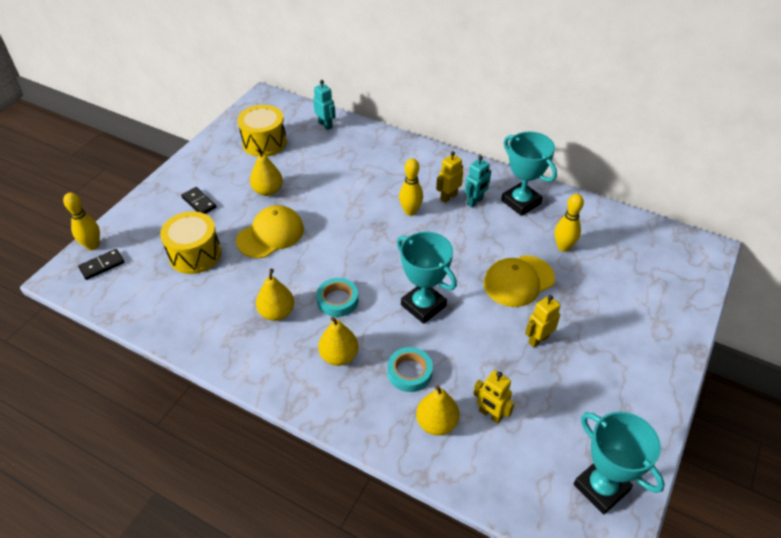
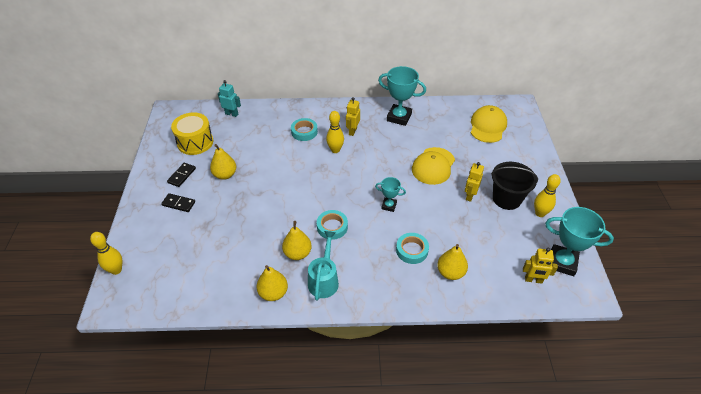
camera: 30 degrees left, 0 degrees up
(102, 265) = (136, 281): black domino -> black domino (182, 175)
(195, 254) = (205, 241): yellow drum -> none
(270, 234) = (251, 204): yellow cap -> yellow cap (488, 126)
(283, 356) = (324, 279): none -> turquoise watering can
(339, 356) = (361, 261): yellow pear -> yellow pear (273, 293)
(390, 176) = (304, 132): none -> turquoise tape
(423, 305) = (389, 206): turquoise trophy -> turquoise trophy, size x0.55
(475, 202) = (371, 128): turquoise robot -> none
(490, 414) = (476, 252): yellow robot -> yellow robot (533, 280)
(563, 247) = (443, 135): yellow bowling pin -> yellow bowling pin (540, 213)
(587, 366) = (506, 199): none -> black bucket

